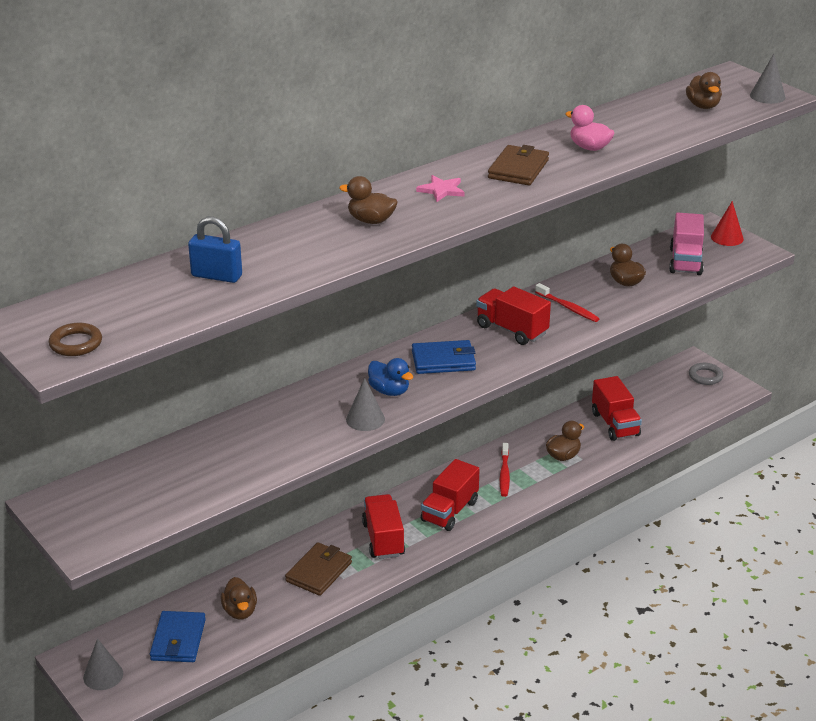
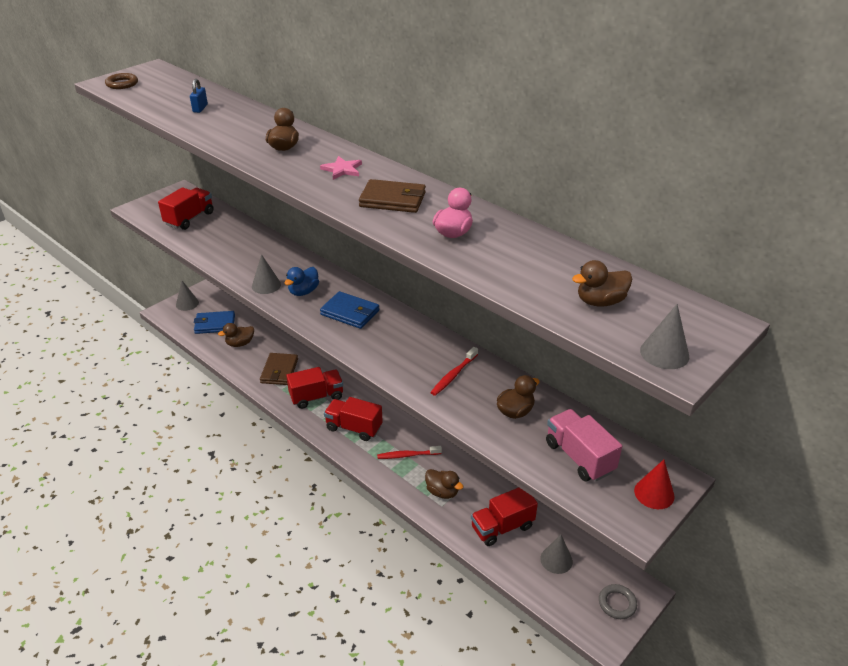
camera: 80 degrees right, 5 degrees up
(217, 276) = (200, 108): blue padlock -> blue padlock, size x0.65
(319, 572) = (279, 371): brown wallet -> brown wallet turned 75 degrees clockwise
(443, 360) = (350, 313): blue wallet -> blue wallet turned 45 degrees counterclockwise
(511, 330) = (405, 344): red truck -> red truck (189, 219)
(657, 399) = (556, 560): none -> grey cone
(685, 261) = (579, 457): pink truck -> pink truck turned 60 degrees clockwise

